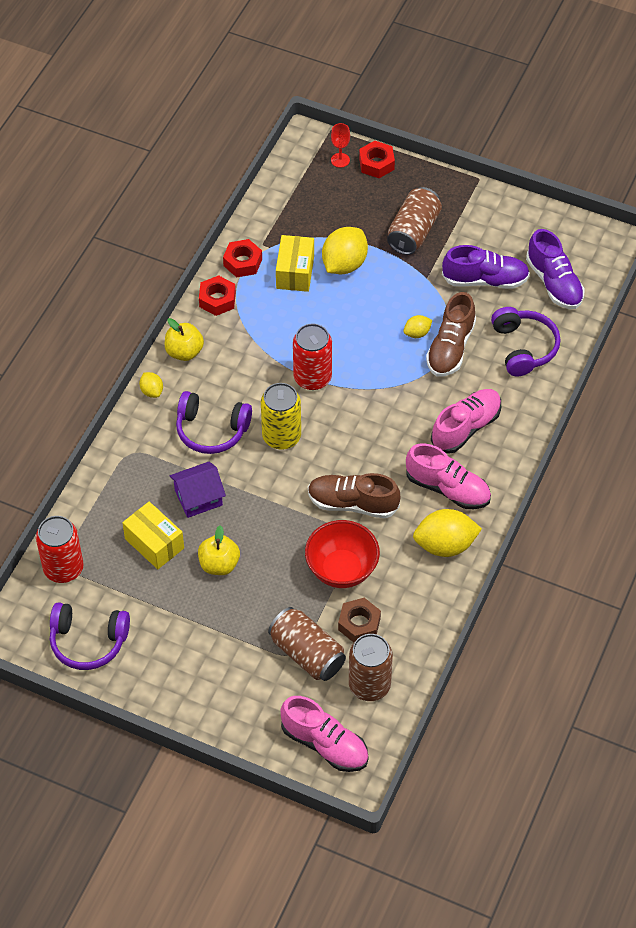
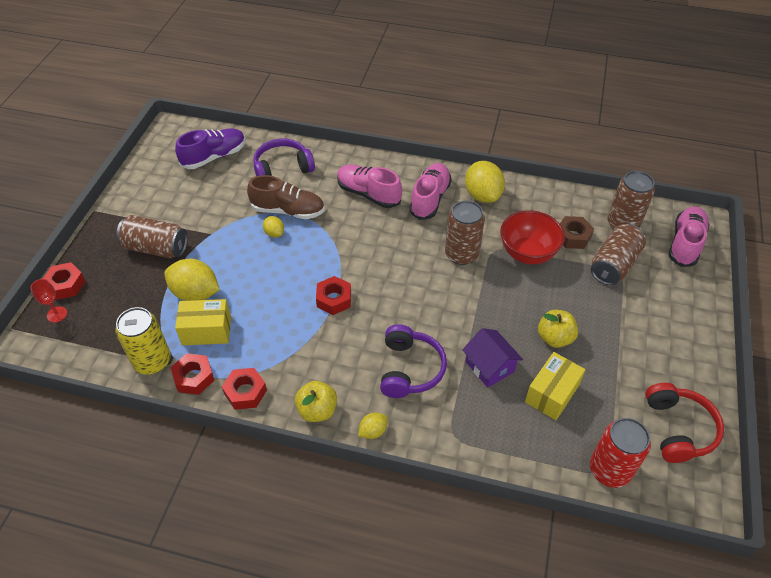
camera: 100 degrees left, 5 degrees down
(88, 642) = (678, 429): purple headphones -> red headphones
(281, 436) = (404, 313): yellow can -> yellow can (152, 361)
(312, 377) = (334, 299): red can -> red nut
(353, 503) = (461, 254): brown shoe -> brown can
(485, 280) = (212, 196): purple shoe -> none

